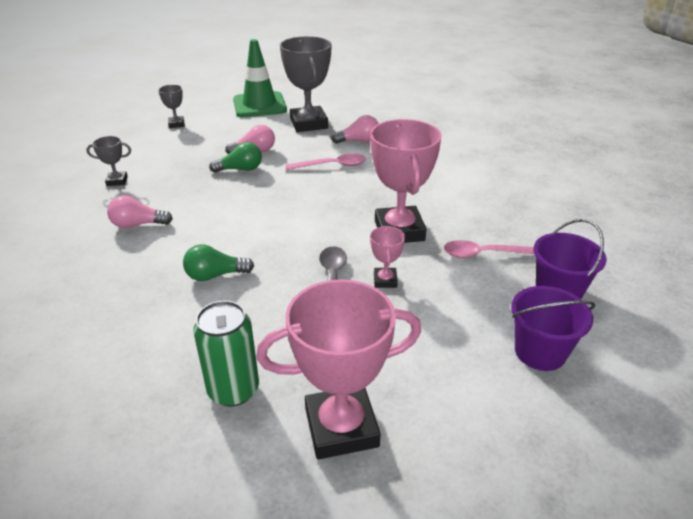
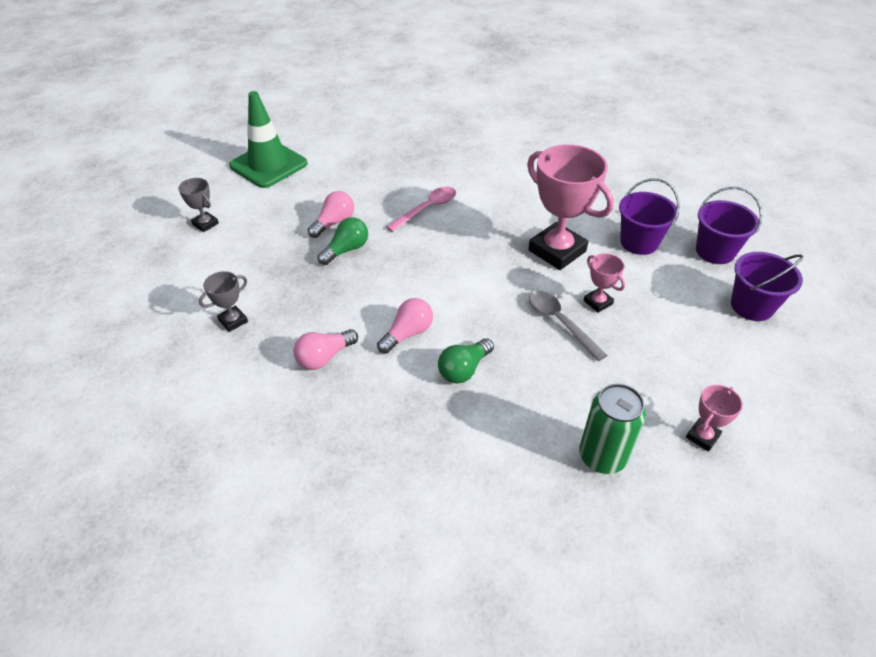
camera: 35 degrees left, 10 degrees up
(309, 124) = (348, 169): grey trophy -> none
(341, 427) = (702, 436): pink trophy -> pink trophy, size x0.47
(358, 141) = (418, 171): pink light bulb -> pink light bulb (408, 334)
(485, 254) = (639, 242): pink spoon -> purple bucket

